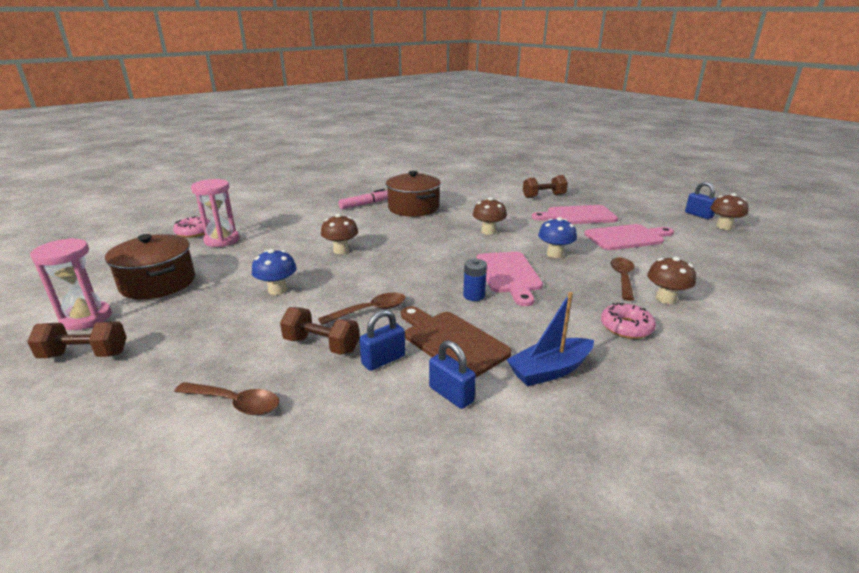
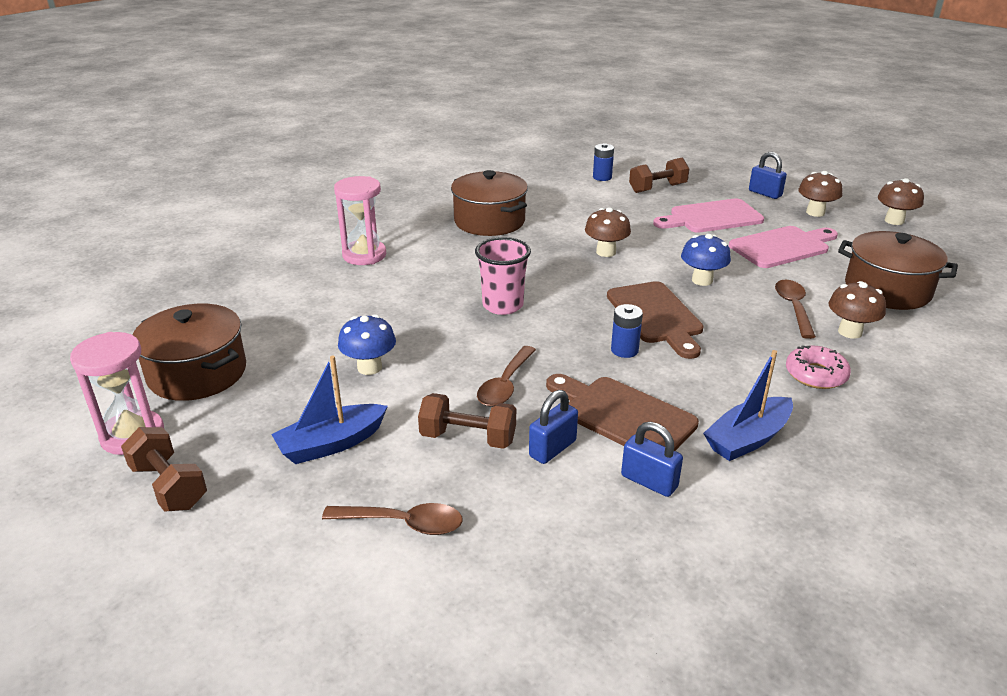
camera: 10 degrees left, 5 degrees up
(85, 355) = (169, 486): brown dumbbell -> brown dumbbell turned 60 degrees clockwise
(194, 232) = (196, 287): pink donut -> none
(218, 338) = (331, 444): none -> blue boat
(222, 240) = (245, 297): pink hourglass -> pink hourglass (364, 255)
(341, 250) = (423, 299): brown mushroom -> brown mushroom (815, 212)
(365, 204) = (418, 220): pink marker -> none
(370, 311) = (505, 385): brown spoon -> brown spoon turned 150 degrees clockwise
(396, 259) = (502, 305): none -> pink cup
(506, 188) = (602, 177): none -> blue battery
(509, 275) = (656, 316): pink cutting board -> brown cutting board
(698, 215) = (860, 204): blue padlock -> blue padlock (765, 193)
(706, 272) = (887, 290): none -> brown pot

